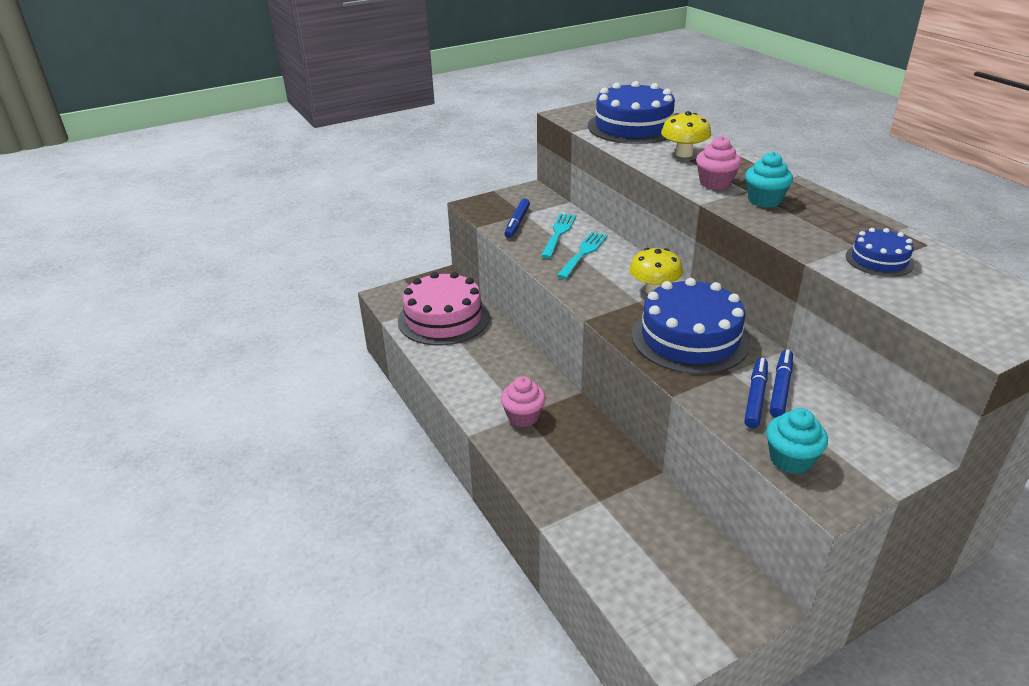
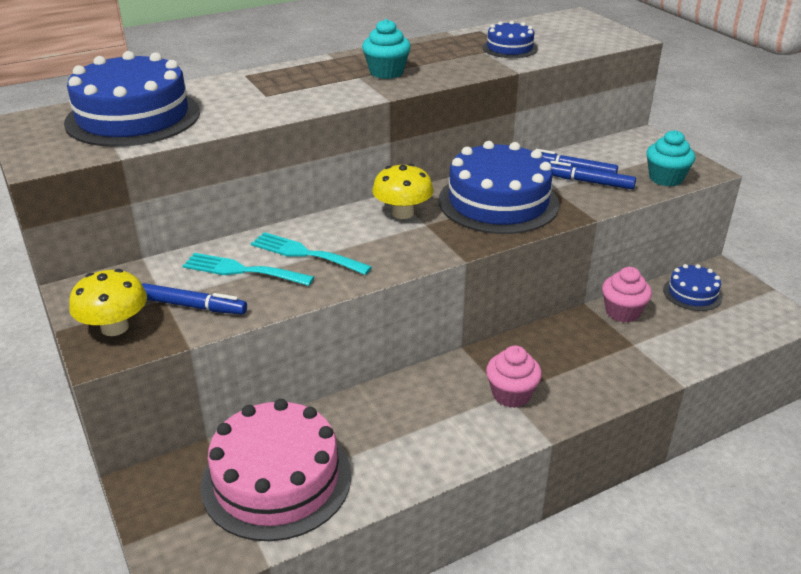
camera: 90 degrees left, 0 degrees up
(683, 153) = (245, 96): yellow mushroom -> yellow mushroom (115, 327)
(702, 565) = (692, 293): none -> blue cake
(715, 183) = (337, 88): pink cupcake -> pink cupcake (622, 312)

